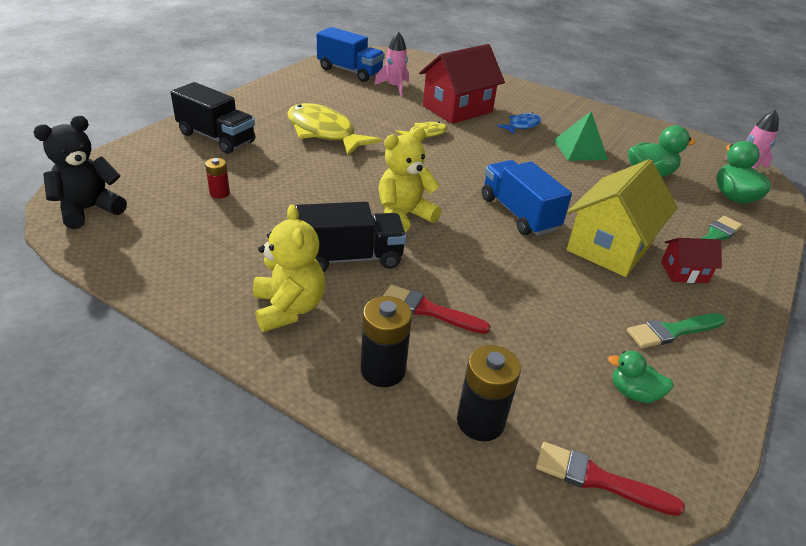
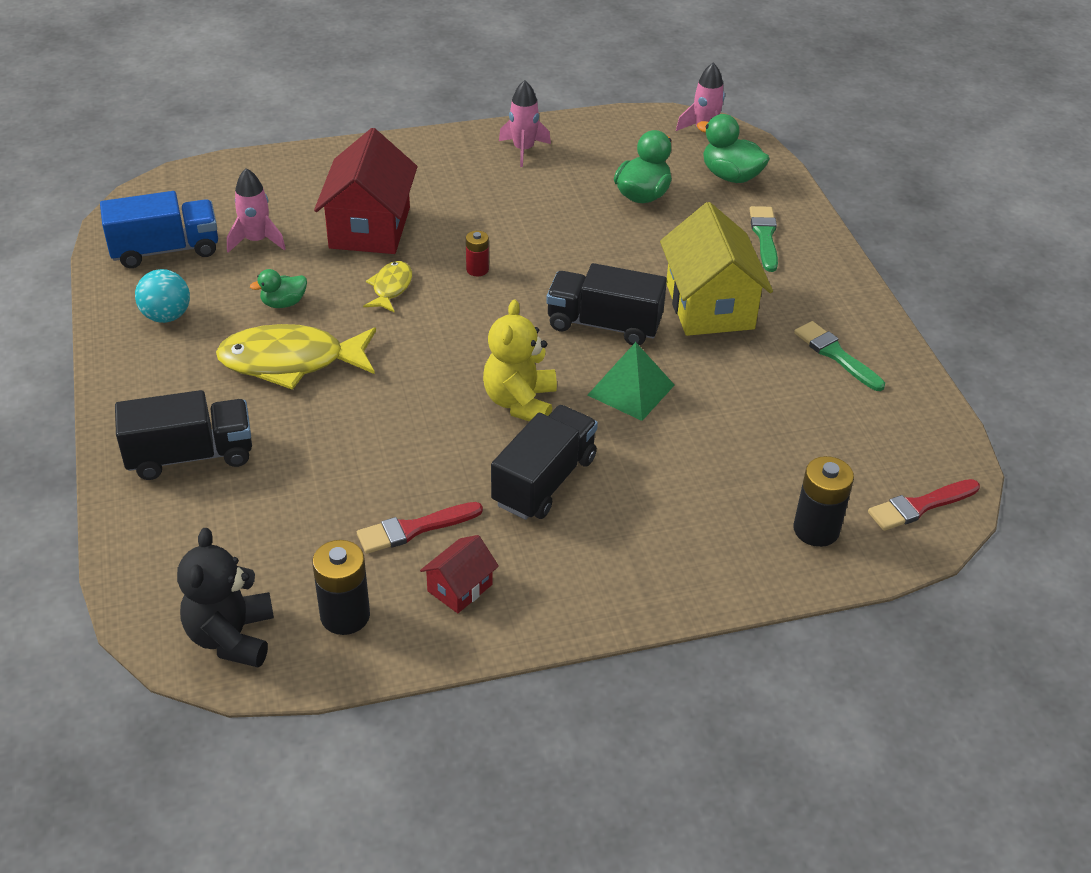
camera: 45 degrees left, 5 degrees up
(219, 193) = (321, 514): red battery -> red battery (477, 269)
(289, 308) = (574, 564): yellow teddy bear -> none
(306, 90) = (167, 316): none -> turquoise ball
(383, 370) = (711, 550): black battery -> black battery (345, 616)
(429, 310) = (670, 476): red brush -> red brush (414, 529)
(519, 214) = (604, 325): blue truck -> black truck
(522, 125) = (462, 207): blue fish -> none
(580, 149) = (552, 204): green pyramid -> green pyramid (631, 390)
(601, 122) = (523, 150): none -> pink rocket
(633, 393) = (869, 427): green duck -> green duck (283, 303)
(673, 331) = (836, 355): green brush -> green brush turned 120 degrees clockwise
(684, 272) = (784, 291): red house -> red house (460, 588)

